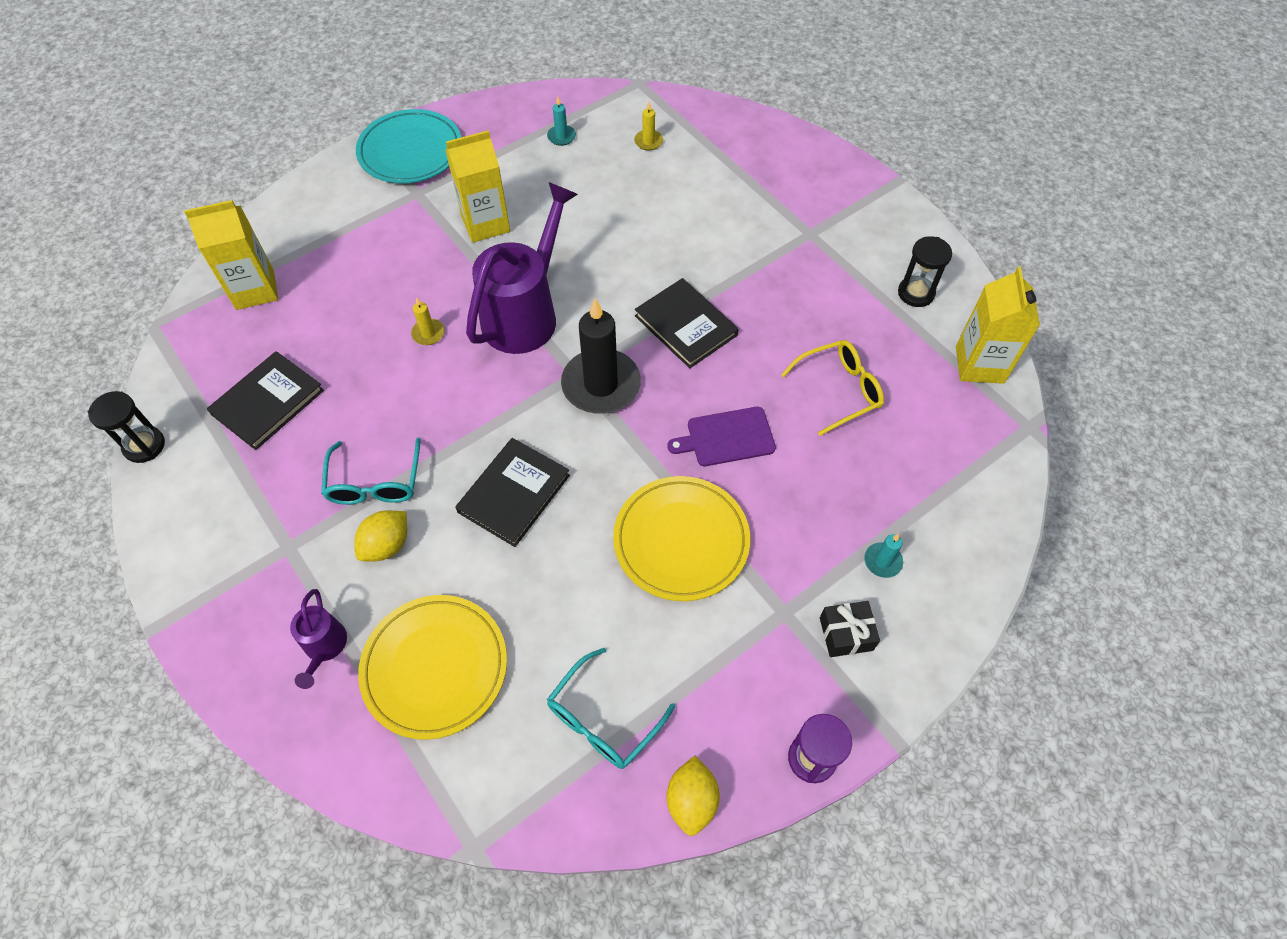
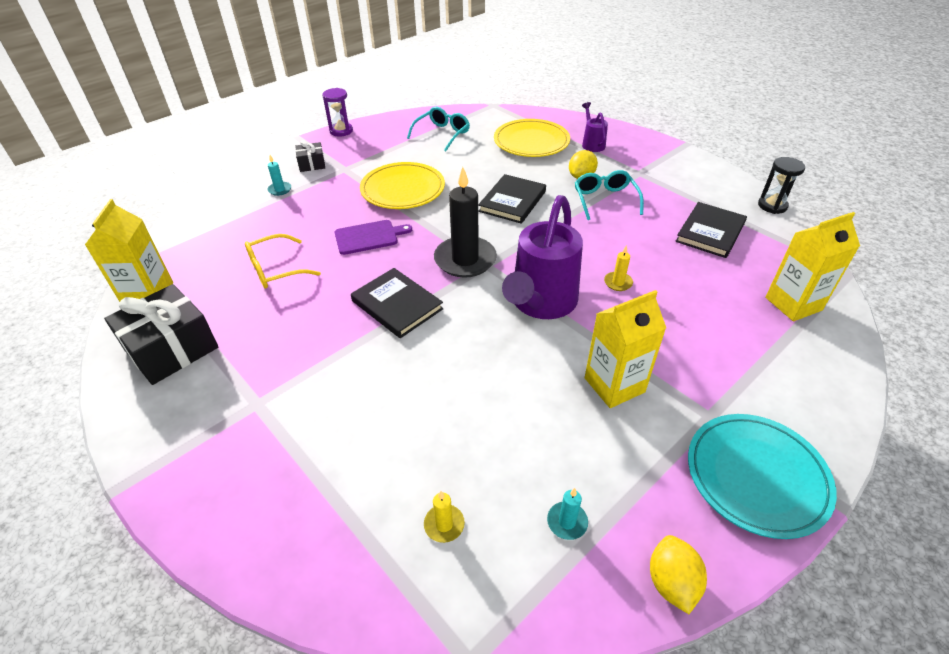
camera: 175 degrees right, 15 degrees down
(691, 800) = (399, 119): yellow lemon -> yellow lemon (671, 582)
(916, 293) = (172, 349): black hourglass -> black gift

